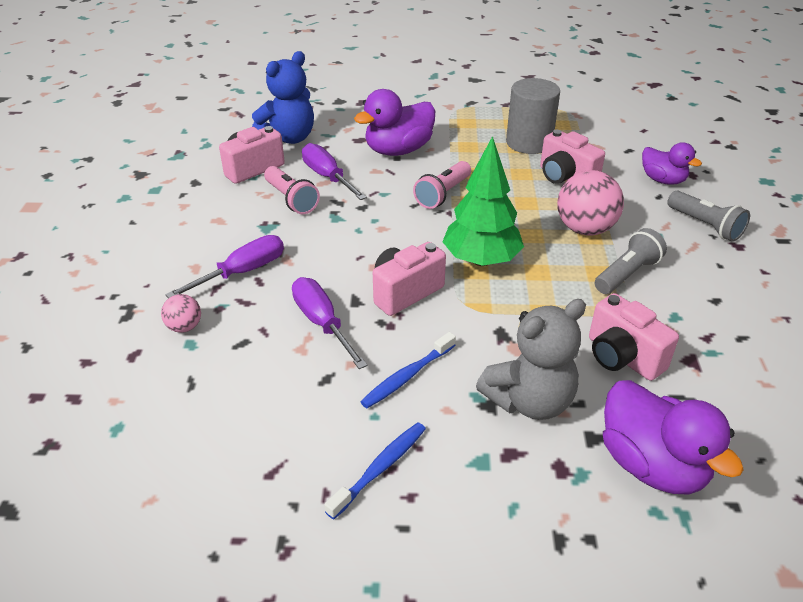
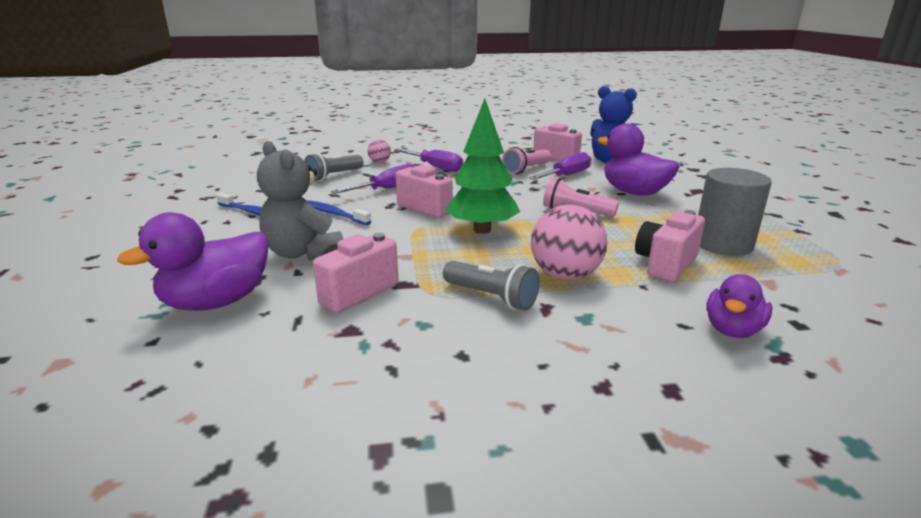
camera: 80 degrees right, 15 degrees down
(705, 225) = (636, 359): grey flashlight -> grey flashlight (334, 176)

